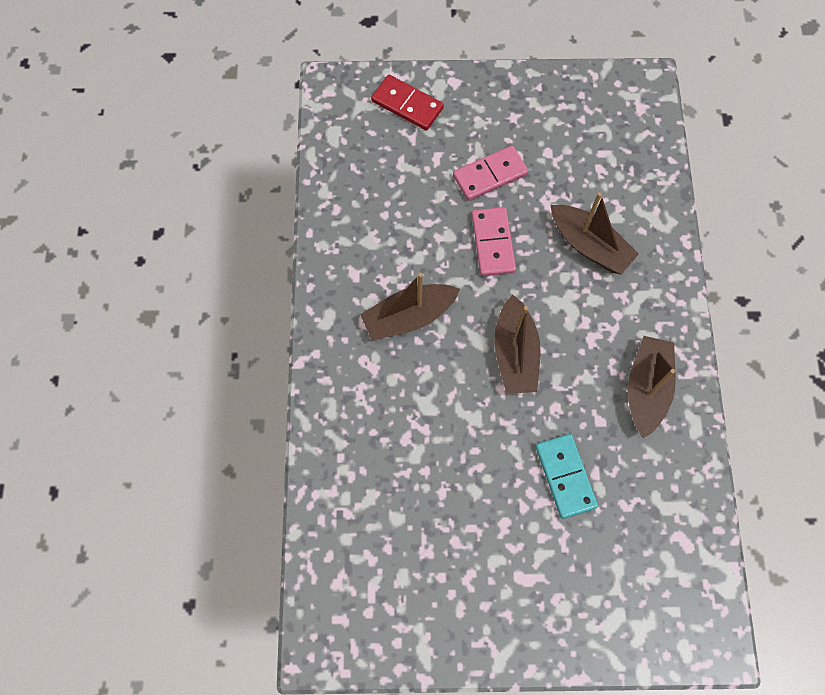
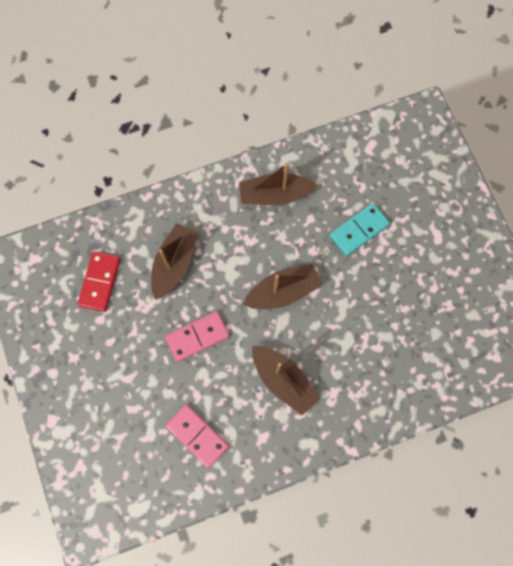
camera: 110 degrees left, 5 degrees up
(407, 105) = (88, 454): red domino -> red domino (100, 282)
(490, 175) = (136, 359): pink domino -> pink domino (197, 436)

